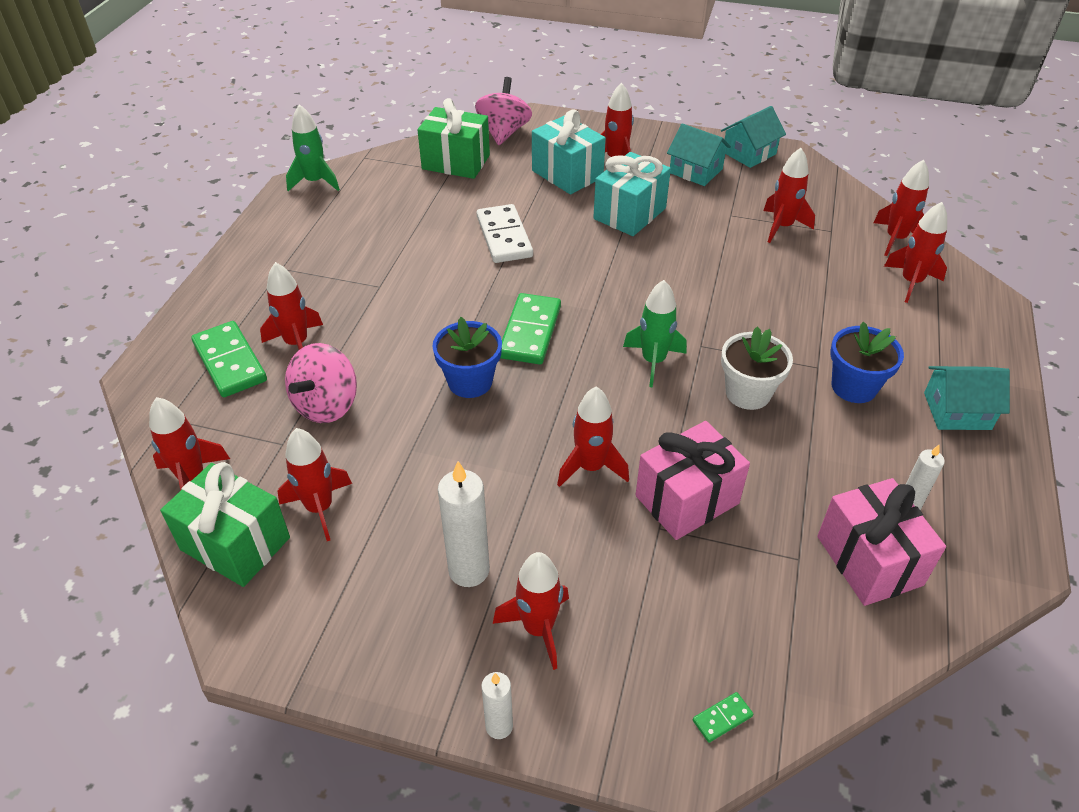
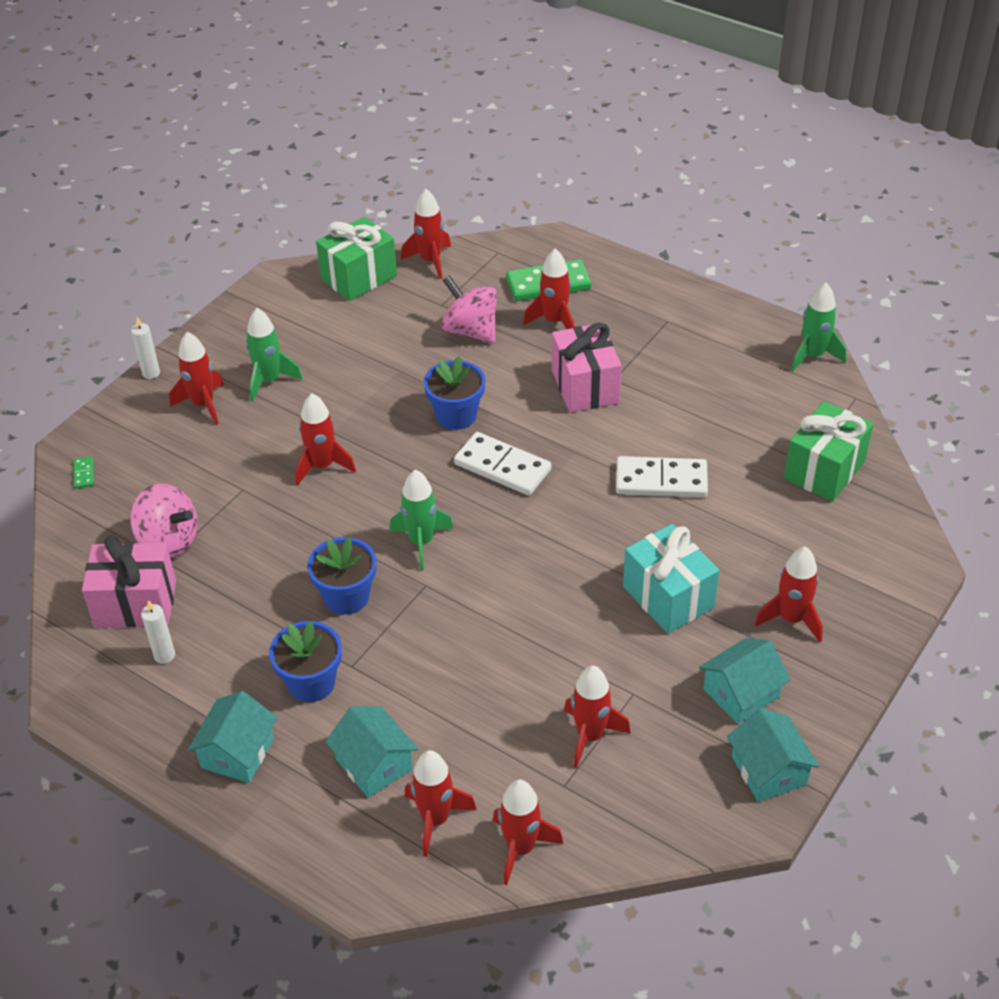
camera: 110 degrees right, 0 degrees up
(319, 508) = (367, 317): red rocket -> none
(469, 570) = (269, 380): white candle -> green rocket
(504, 132) = (885, 526): pink spinning top -> pink spinning top (169, 541)
(530, 332) = (502, 467): green domino -> white domino
(567, 174) = (770, 563): turquoise gift -> none
(687, 499) = (257, 514): pink gift -> pink gift (585, 386)
(748, 393) = (346, 597): white flower pot -> blue flower pot
(895, 326) = (374, 764): none -> turquoise house

